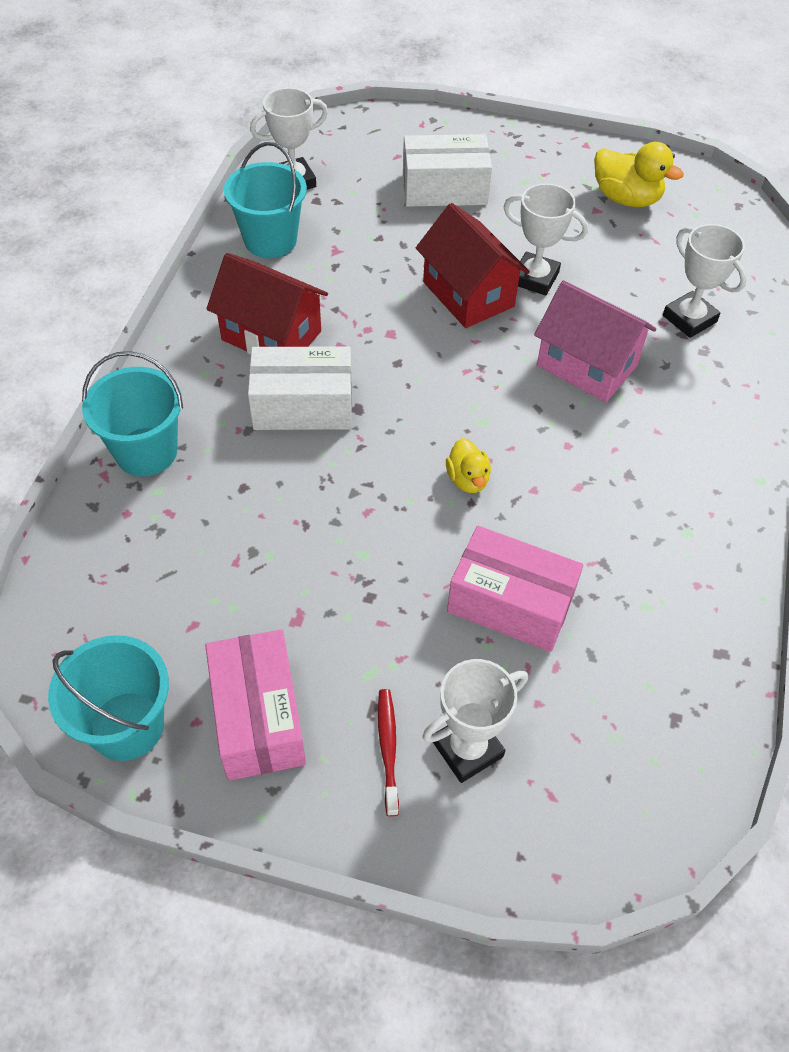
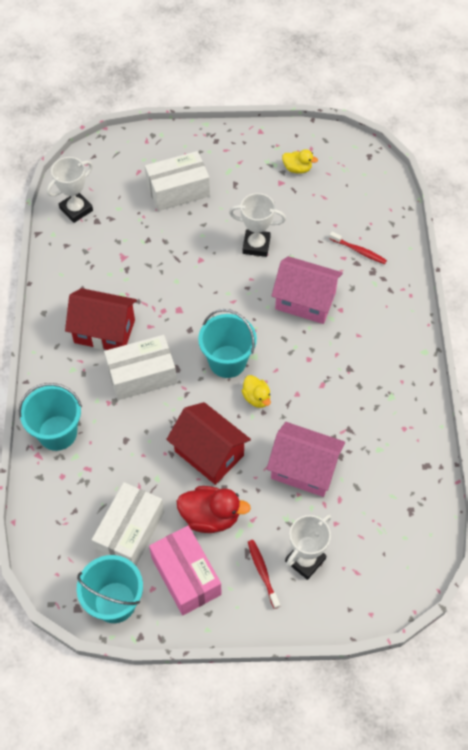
camera: 15 degrees left, 5 degrees up
(196, 623) = (130, 532): none -> white box
(270, 240) = (78, 260): turquoise bucket -> turquoise bucket (227, 361)
(332, 635) = (210, 517): none -> red duck
(468, 294) = (218, 268): red house -> red house (209, 453)
(510, 603) = (304, 469): pink box -> pink house
(626, 198) = (297, 169): yellow duck -> yellow duck, size x0.60
(689, 319) = (358, 251): white trophy -> red toothbrush

